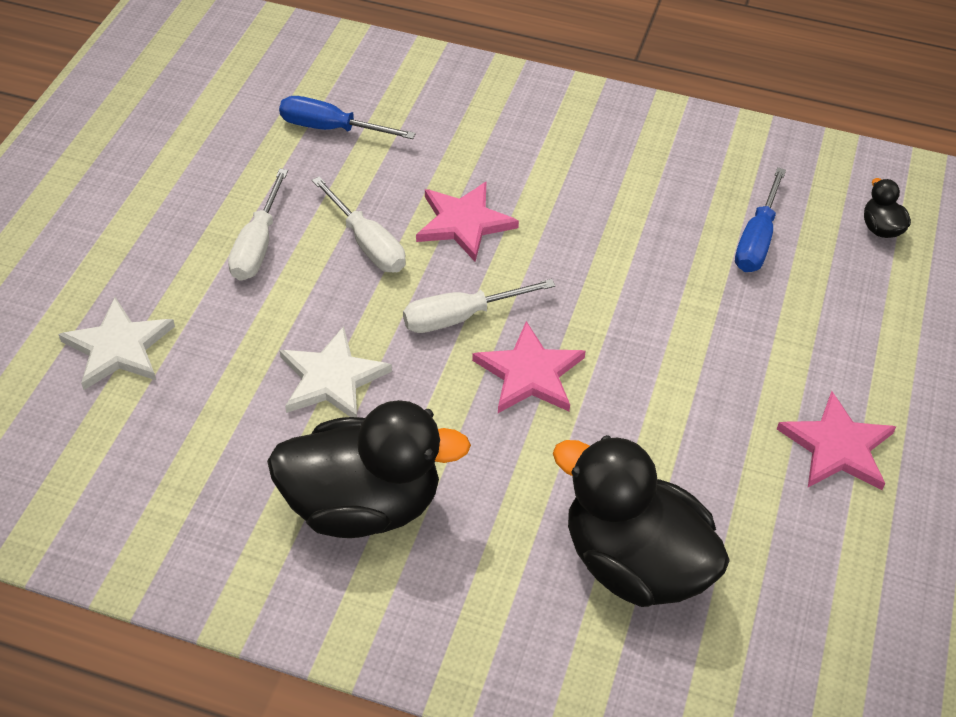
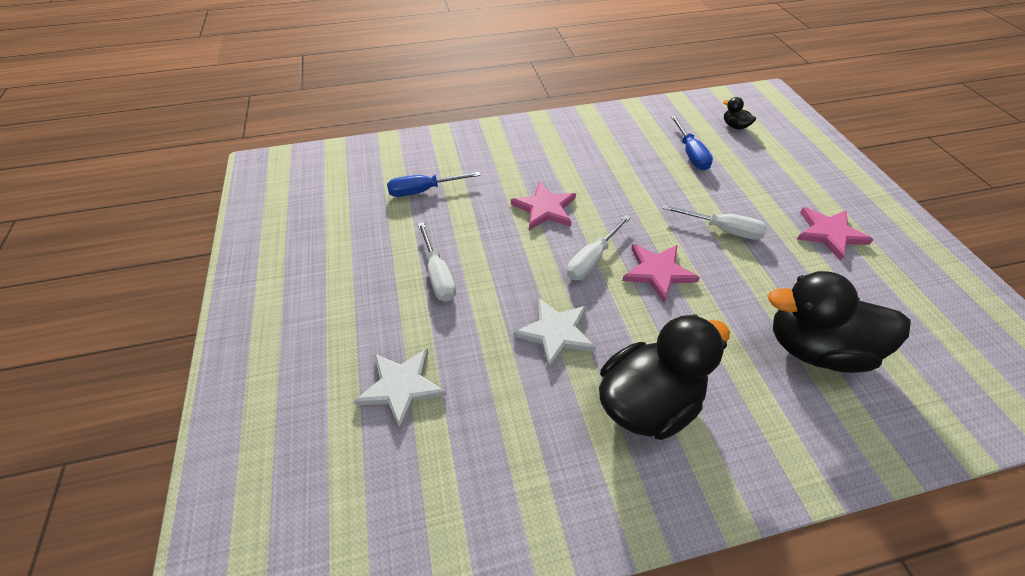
camera: 30 degrees left, 0 degrees up
(367, 243) = (502, 244): white screwdriver -> white screwdriver (722, 230)

